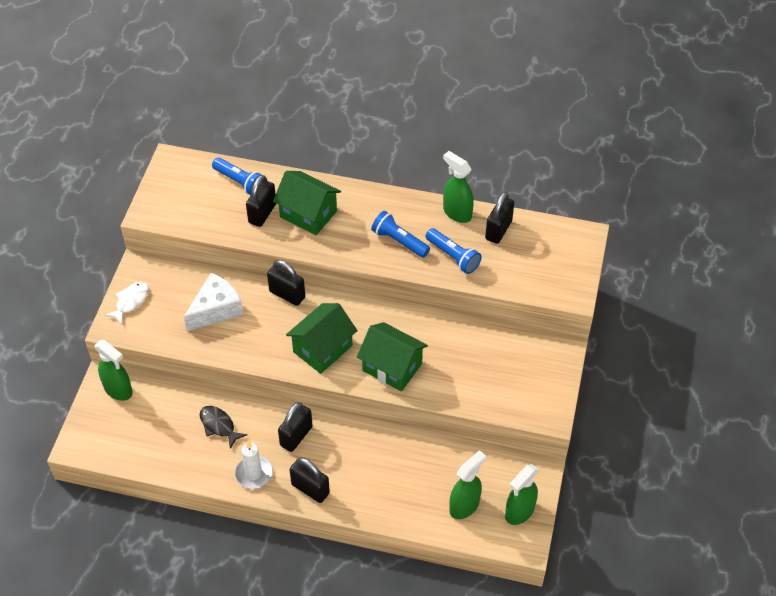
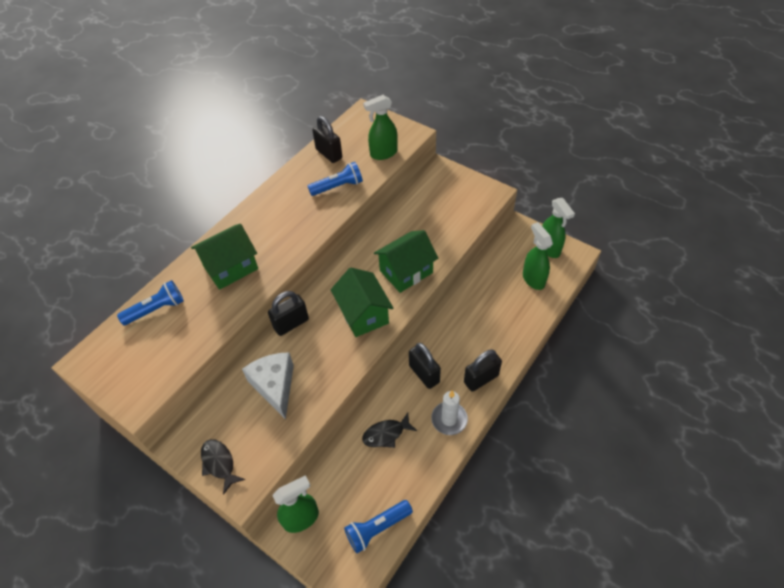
camera: 65 degrees left, 0 degrees up
(130, 302) = (219, 463): white fish -> black fish
(262, 213) = (206, 302): black padlock -> none
(399, 241) = (301, 215): blue flashlight -> blue flashlight (377, 528)
(457, 213) = (296, 172): green spray bottle -> green spray bottle (383, 153)

